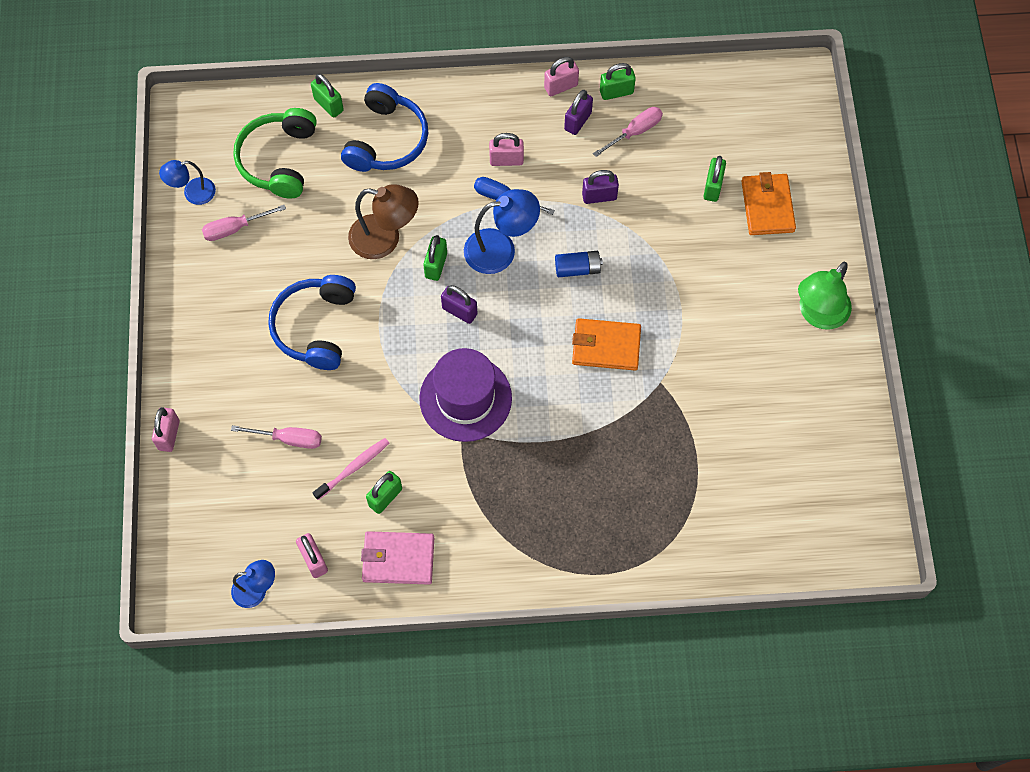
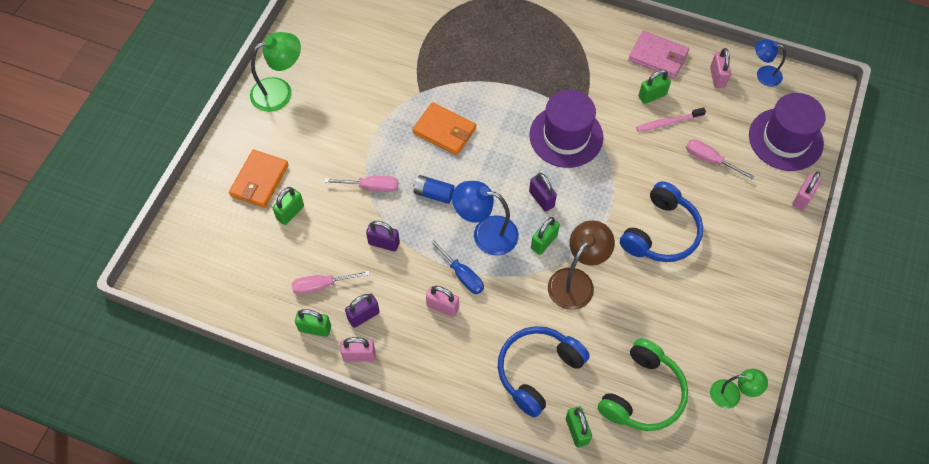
camera: 155 degrees left, 5 degrees down
(193, 193) = (732, 394): blue lamp -> green lamp
(206, 505) = (785, 139): none -> purple hat
(235, 228) = (702, 344): pink screwdriver -> pink screwdriver (371, 187)
(385, 239) = (576, 281): brown lamp -> brown lamp turned 90 degrees clockwise

